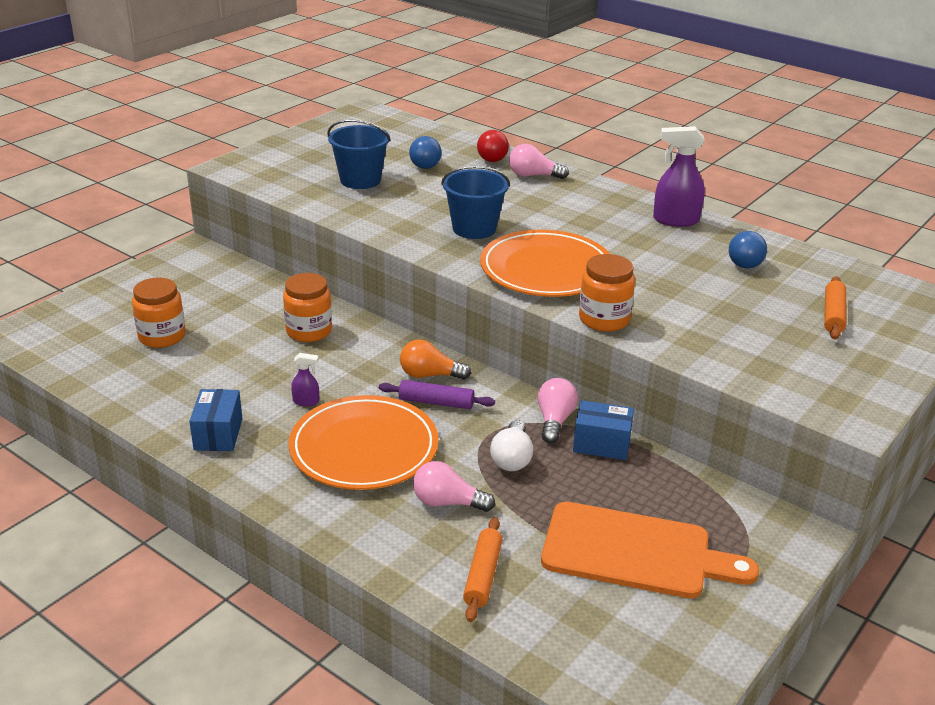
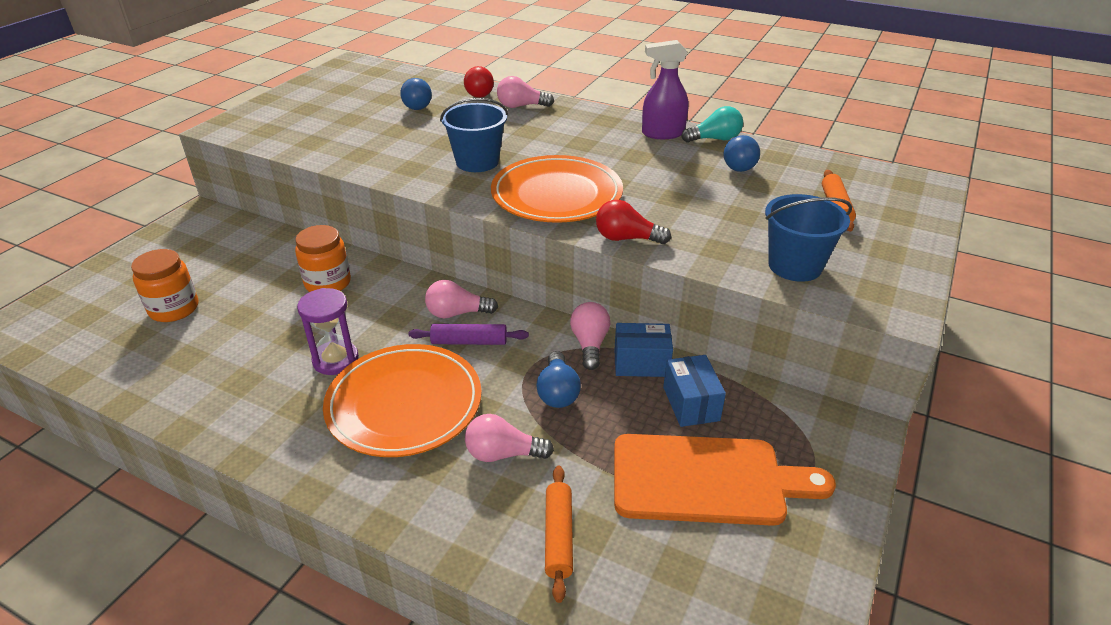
camera: 10 degrees left, 5 degrees up
(218, 434) = (245, 411): blue box -> blue box (691, 404)
(306, 401) = (335, 360): purple spray bottle -> purple hourglass
(360, 180) = (357, 127): blue bucket -> blue bucket (794, 266)
(429, 375) = (457, 313): orange light bulb -> pink light bulb
(512, 458) = (558, 392): white light bulb -> blue light bulb
(604, 319) = (626, 238): orange jar -> red light bulb
(730, 232) = (715, 139): none -> turquoise light bulb

